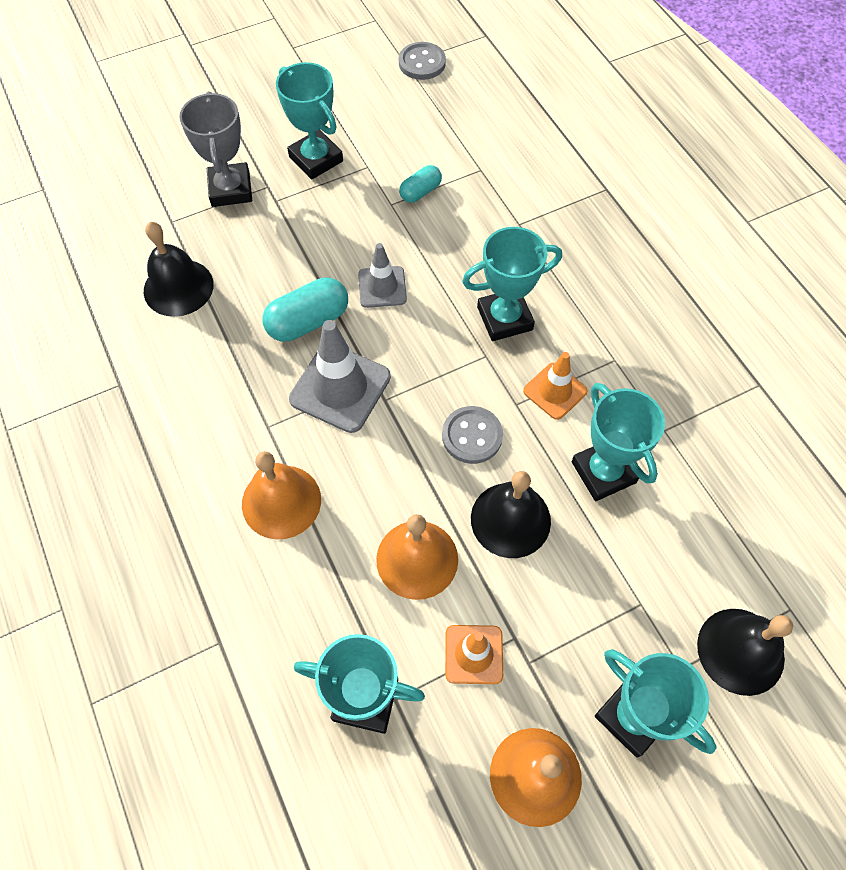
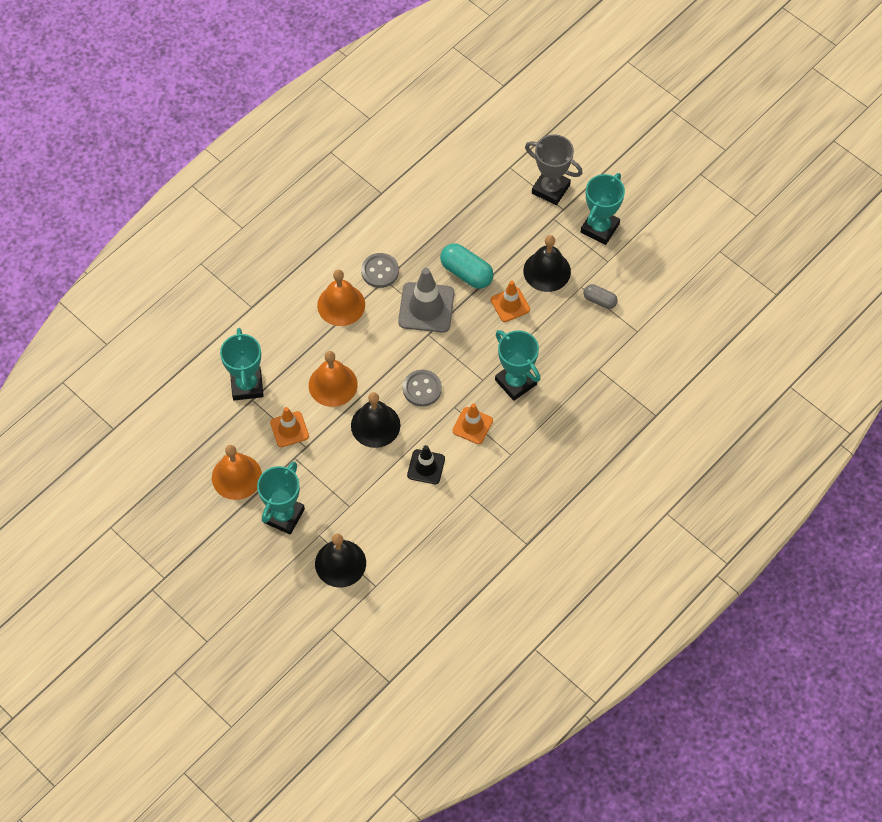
camera: 70 degrees right, 0 degrees up
(178, 287) = (461, 193): black bell -> black bell (547, 271)
(230, 189) = (550, 189): grey trophy -> grey trophy turned 60 degrees clockwise
(382, 287) = (510, 304): grey traffic cone -> orange traffic cone
(420, 192) = (599, 300): turquoise capsule -> grey capsule
(422, 63) = (725, 261): grey button -> grey button (380, 271)
(603, 472) = (426, 467): turquoise trophy -> black traffic cone

